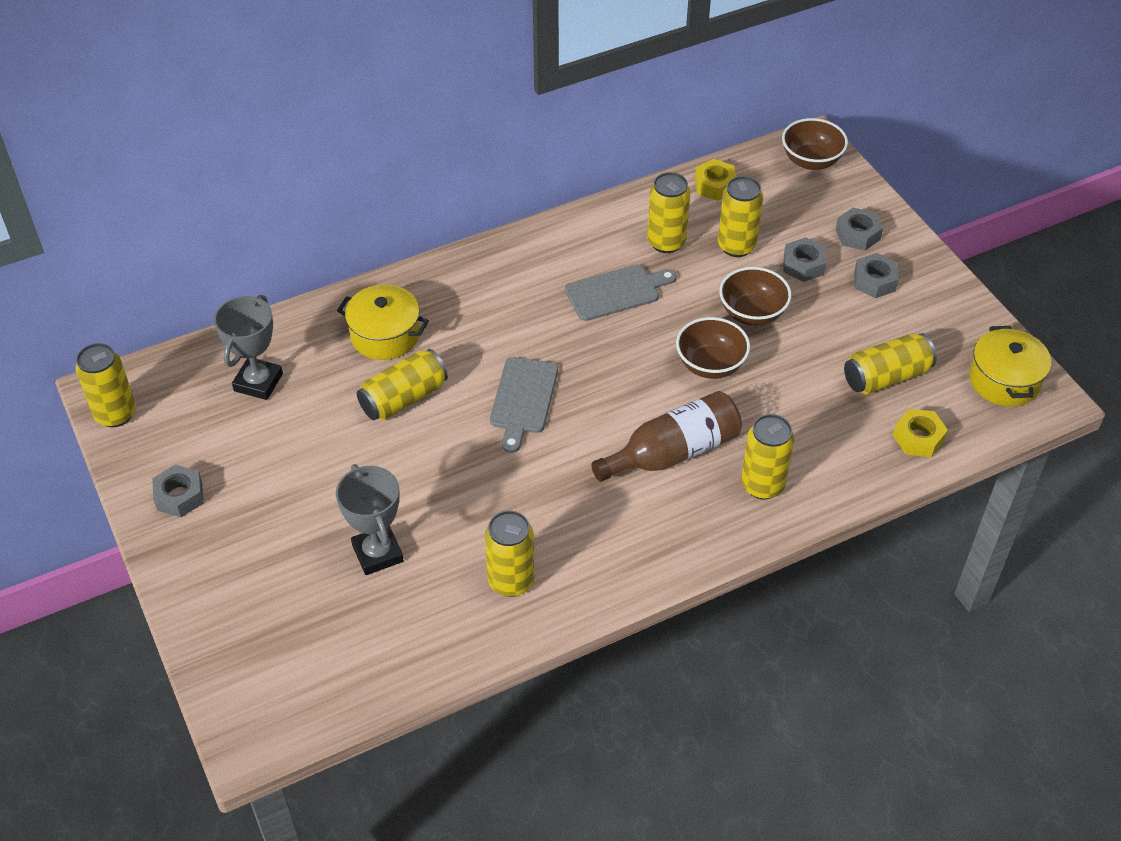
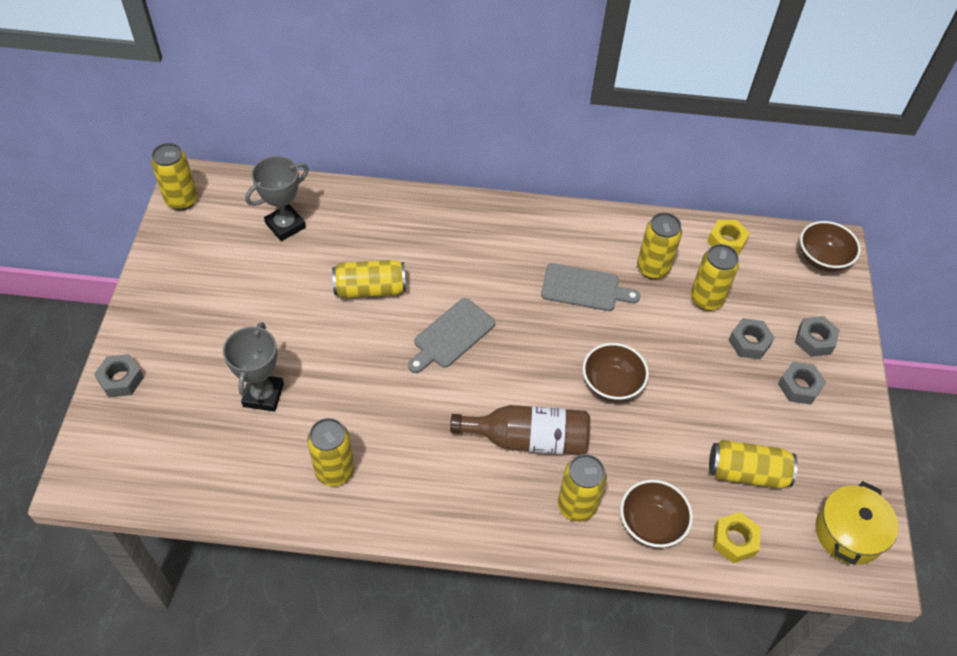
camera: 30 degrees right, 5 degrees up
(179, 496) = (174, 280): grey nut -> grey nut (121, 379)
(385, 335) = (394, 235): yellow pot -> none
(752, 313) = (676, 360): brown bowl -> brown bowl (651, 524)

